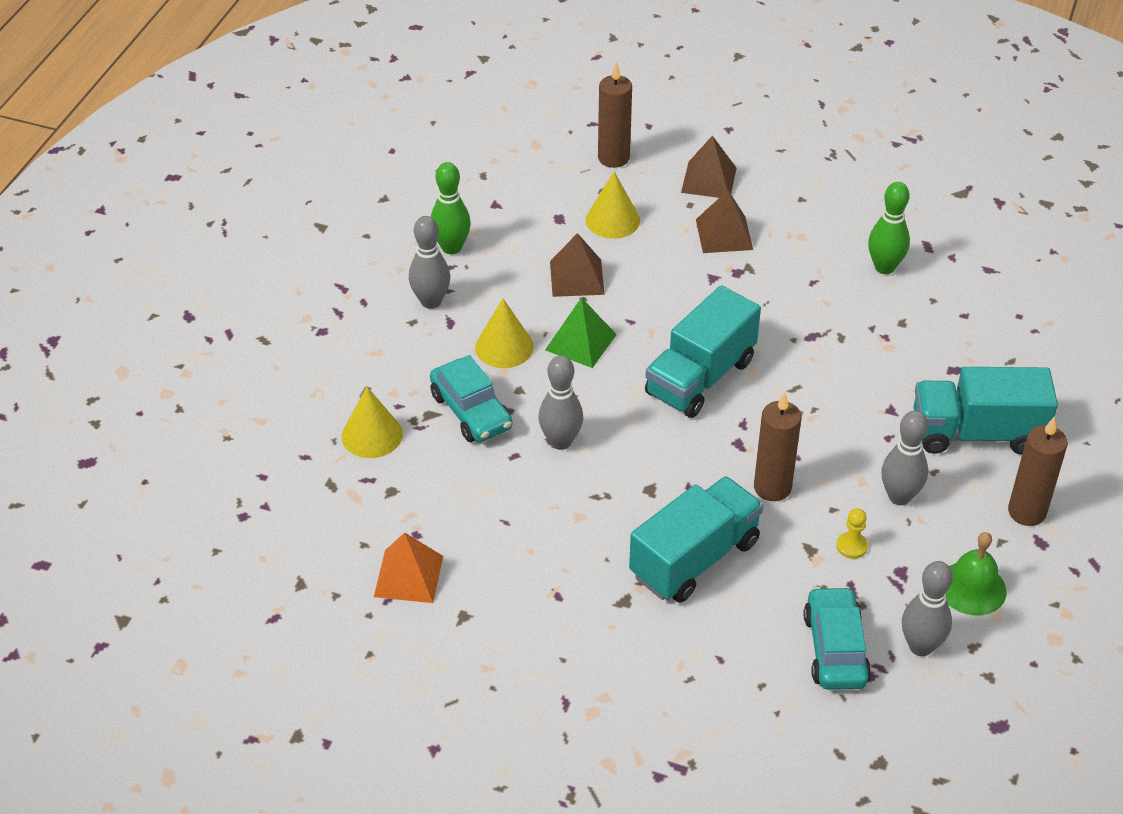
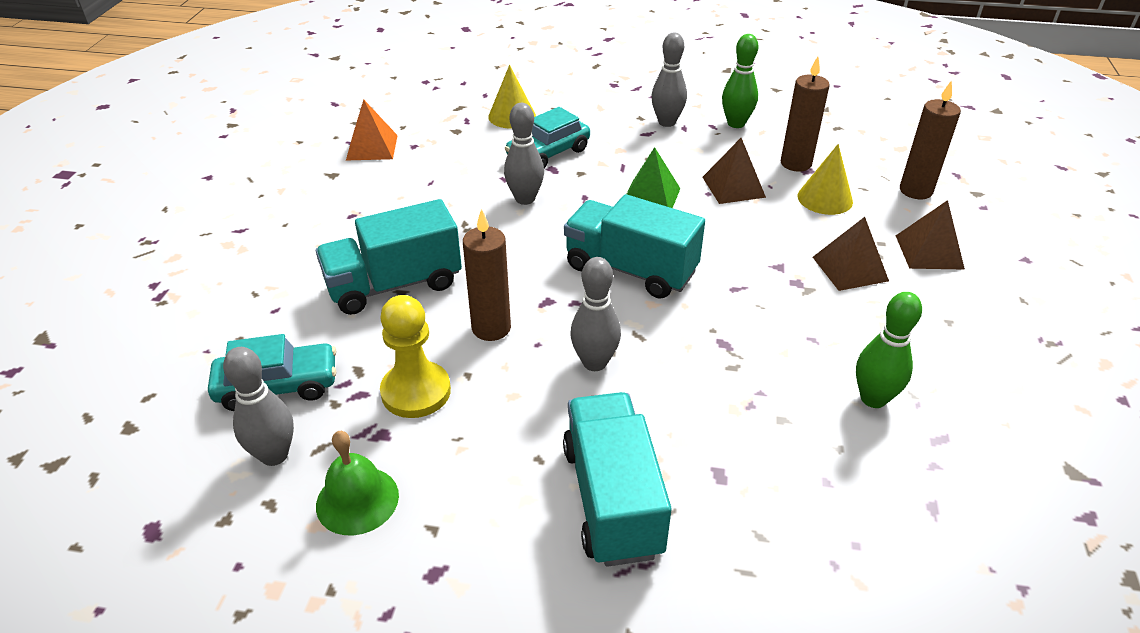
camera: 80 degrees right, 5 degrees down
(504, 347) = (628, 160): yellow cone -> none
(694, 559) = (394, 285): turquoise truck -> turquoise truck turned 120 degrees clockwise
(851, 546) = (416, 392): yellow pawn -> yellow pawn, size x2.04
(899, 496) = (493, 428): grey bowling pin -> grey bowling pin (594, 362)
(1027, 512) = (484, 556): brown candle -> brown candle (796, 163)

